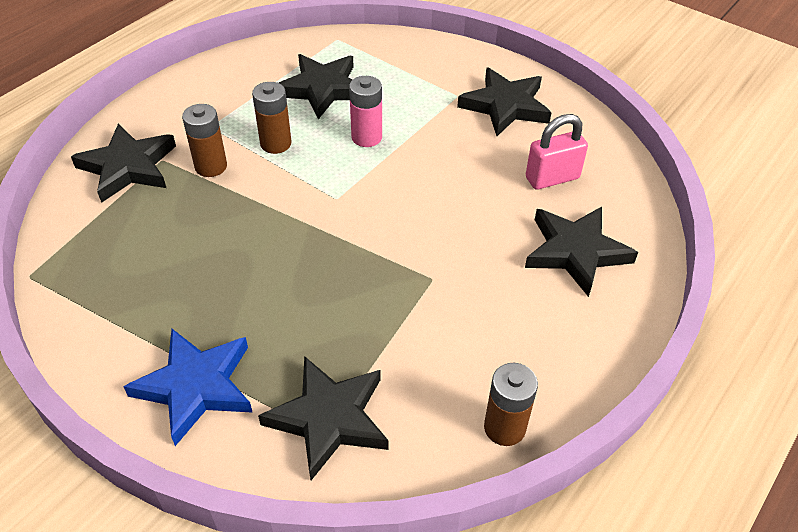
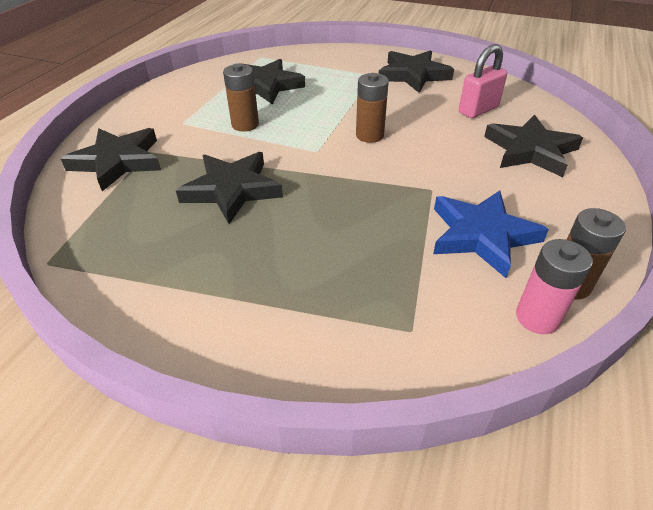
camera: 15 degrees left, 5 degrees down
(195, 386) = (264, 320): blue star -> blue star (481, 235)
(211, 166) = (195, 148): brown battery -> brown battery (369, 135)
(329, 418) = (410, 316): black star -> black star (232, 190)
(366, 137) = (319, 109): pink battery -> pink battery (537, 317)

